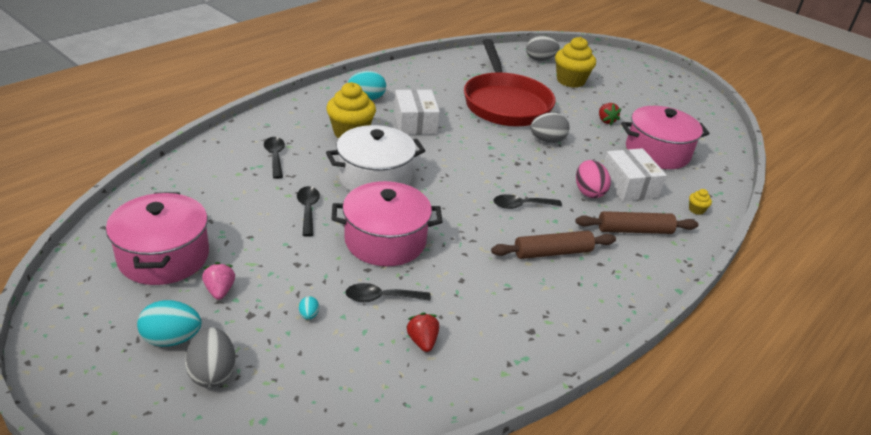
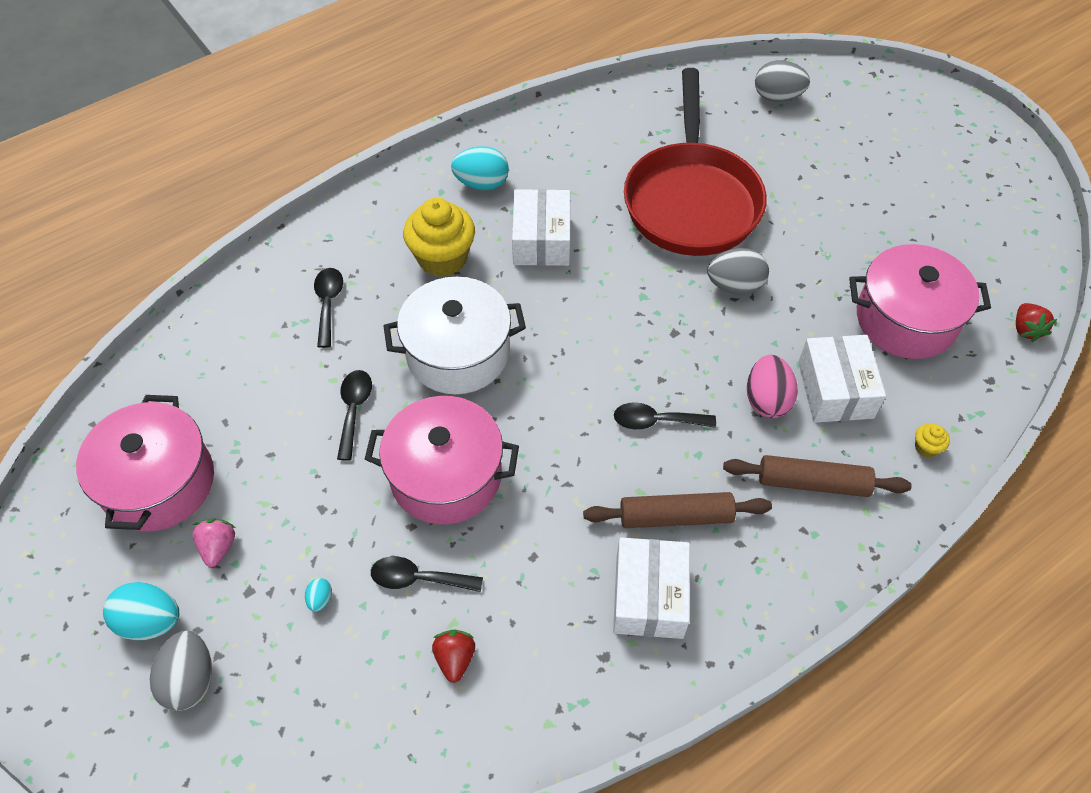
camera: 15 degrees right, 20 degrees up
(550, 295) = (649, 596): none -> white box
(570, 81) = (813, 149): yellow cupcake -> none
(606, 121) = (844, 245): red strawberry -> red strawberry (1026, 329)

